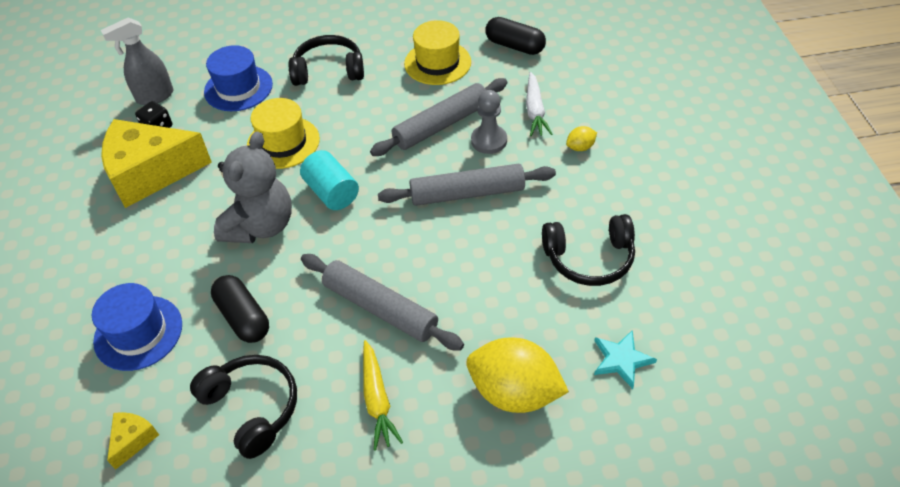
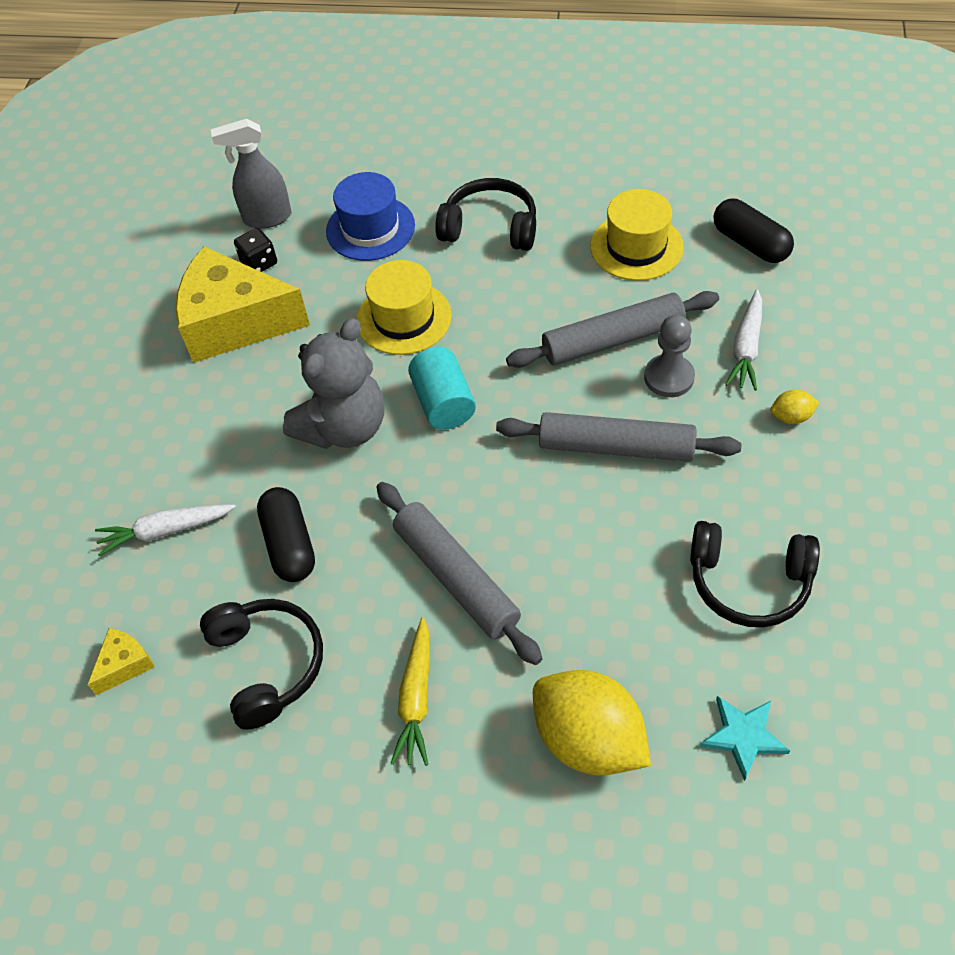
camera: 20 degrees right, 5 degrees up
(138, 332) = (165, 531): blue hat -> white carrot

